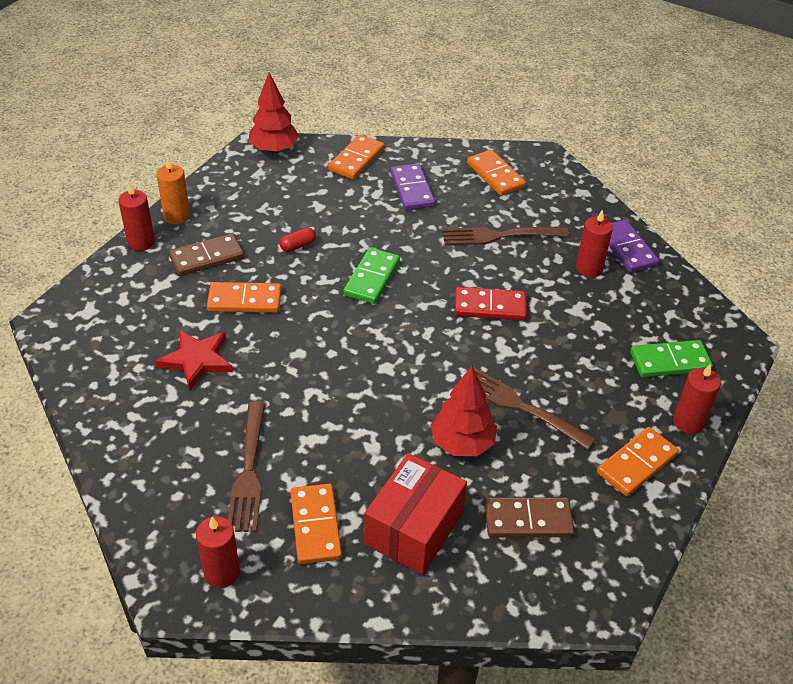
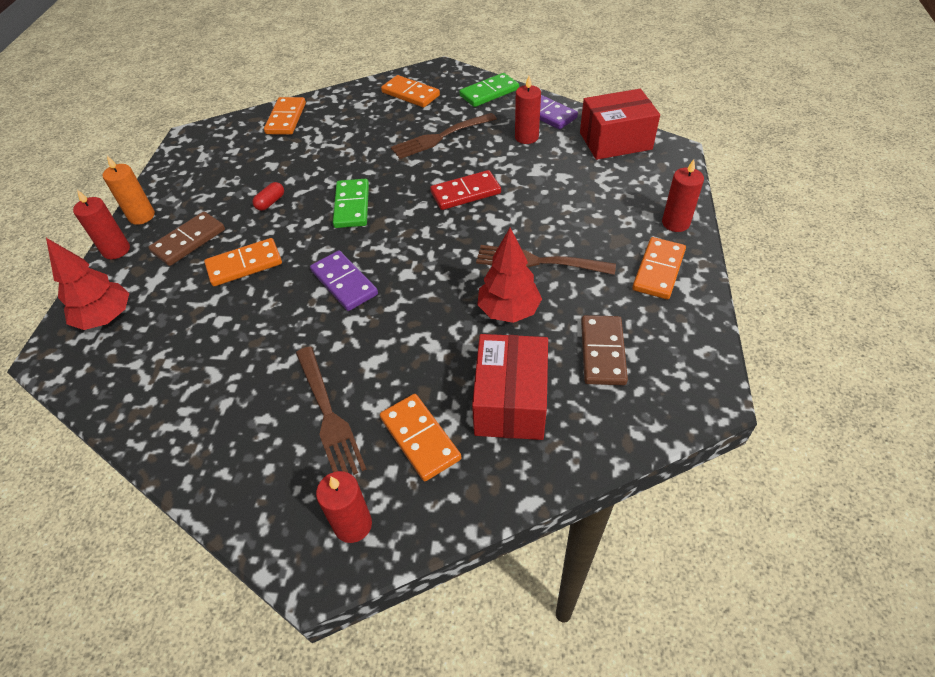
camera: 20 degrees left, 5 degrees up
(197, 360) = (225, 334): red star -> none
(274, 149) = (207, 133): red tree -> red tree (106, 318)
(412, 189) = (347, 126): purple domino -> purple domino (344, 283)
(528, 520) = (602, 352): brown domino -> brown domino turned 60 degrees counterclockwise
(670, 361) = (632, 183): green domino -> green domino (489, 93)
(682, 307) = (615, 141): none -> red box

